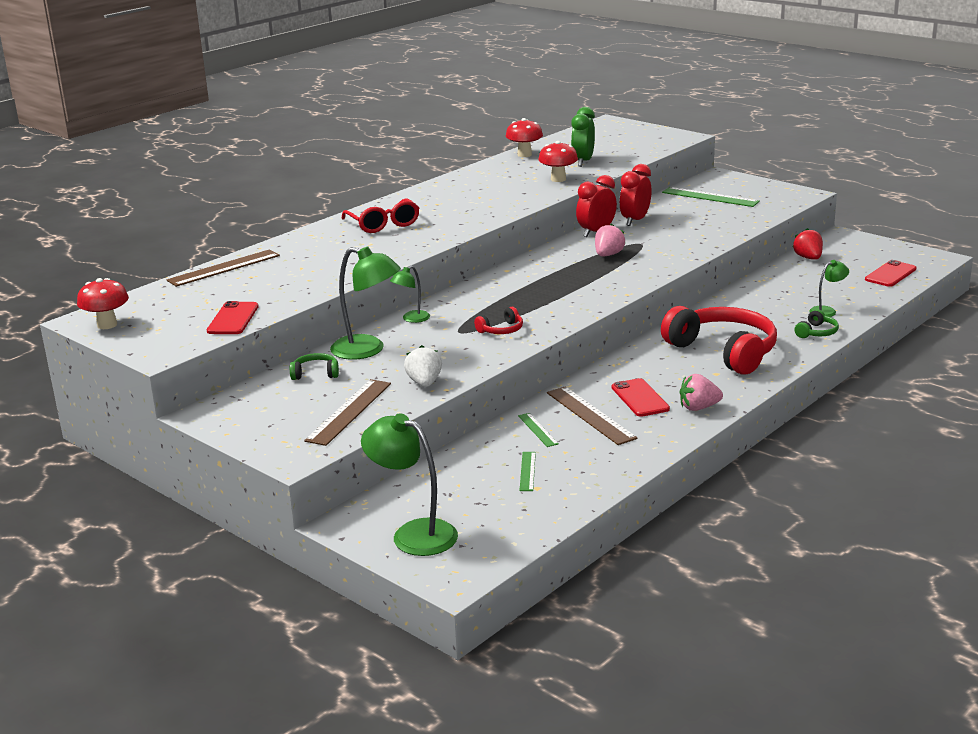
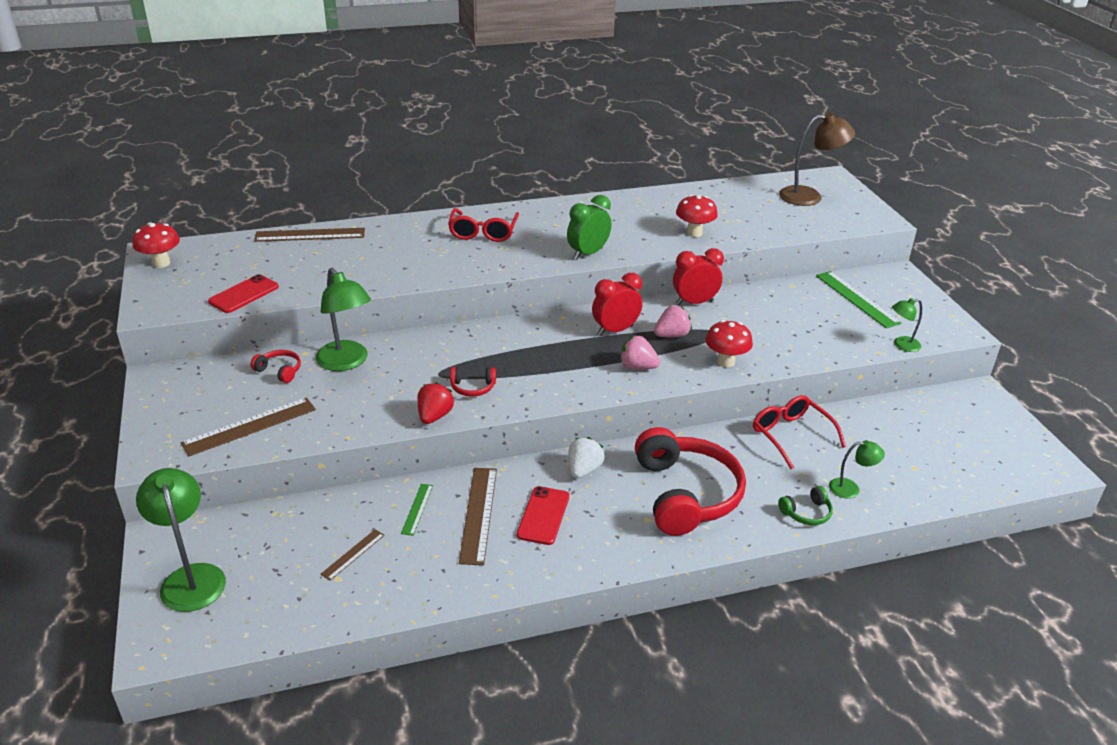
camera: 30 degrees right, 10 degrees up
(315, 374) = (279, 371): green headphones -> red headphones
(411, 319) = (420, 342): green lamp -> green lamp (901, 345)
(424, 383) = (340, 421): white strawberry -> white strawberry (584, 470)
(524, 155) = (702, 192): red mushroom -> red mushroom (725, 362)
(527, 471) = (353, 554): green ruler -> brown ruler
(583, 162) = (744, 219): green clock -> green clock (588, 253)
(611, 137) = (809, 197): none -> brown lamp
(635, 221) = (747, 302): red clock -> red clock (615, 330)
(698, 408) = (581, 555): pink strawberry -> pink strawberry (637, 367)
(750, 297) = (791, 436): none -> red glasses
(808, 258) = (910, 409): red strawberry -> red strawberry (434, 416)
(890, 274) = (977, 469): red phone -> none

